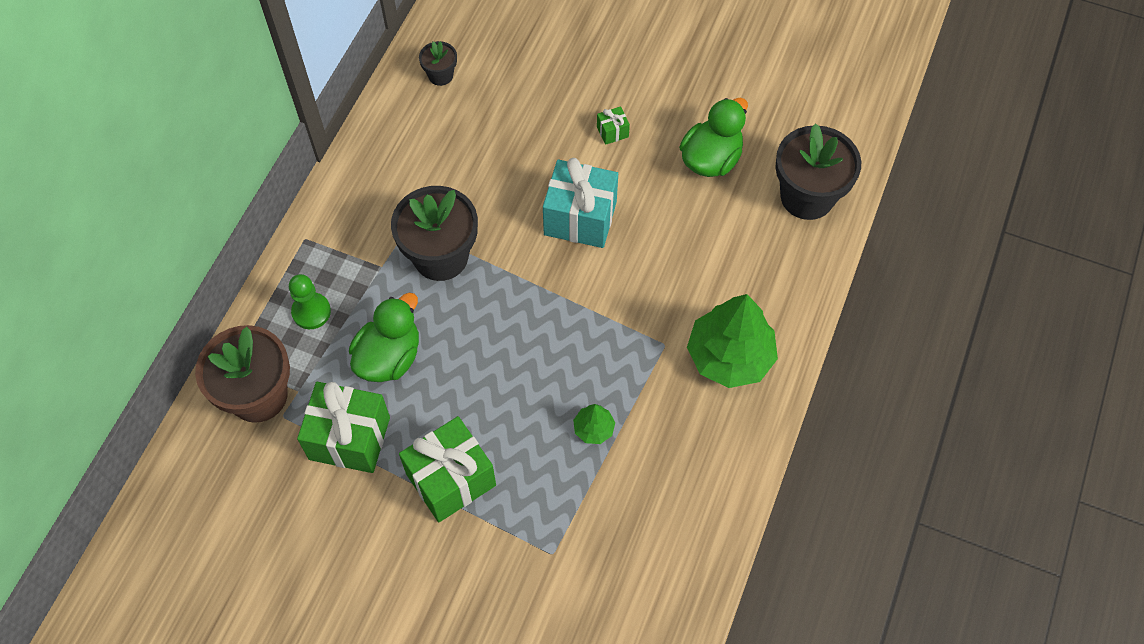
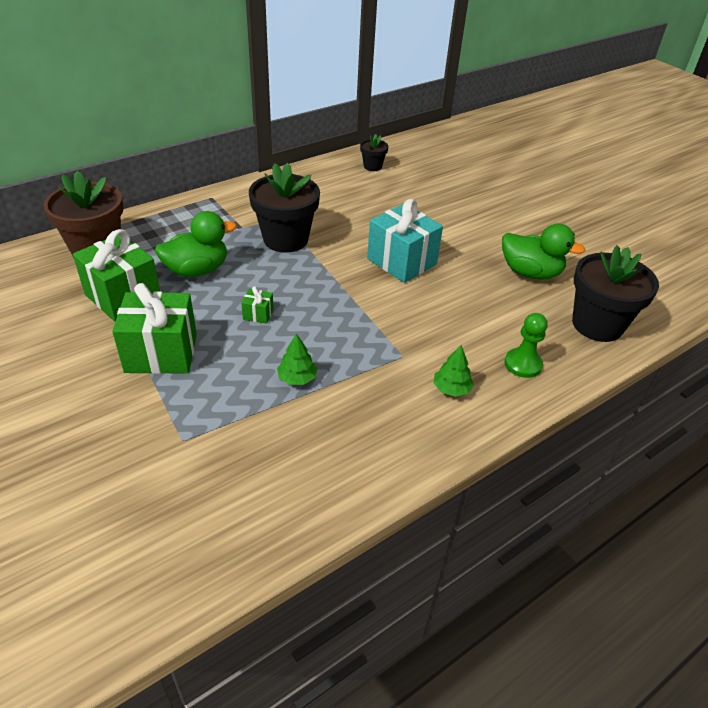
camera: 30 degrees right, 20 degrees down
(311, 312) = (175, 228): green pawn -> green pawn (523, 364)
(612, 132) = (465, 231): green gift -> green gift (258, 314)
(711, 159) = (530, 273): green duck -> green duck turned 45 degrees clockwise
(729, 356) = (451, 389): green tree -> green tree, size x0.46

